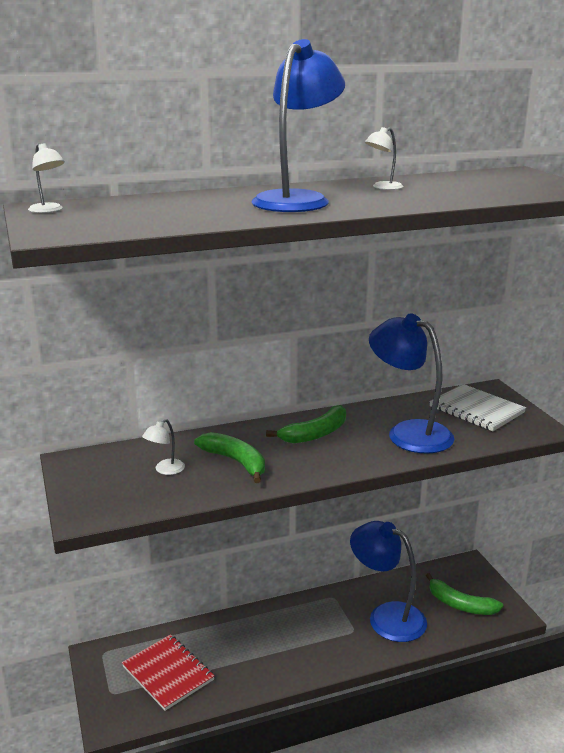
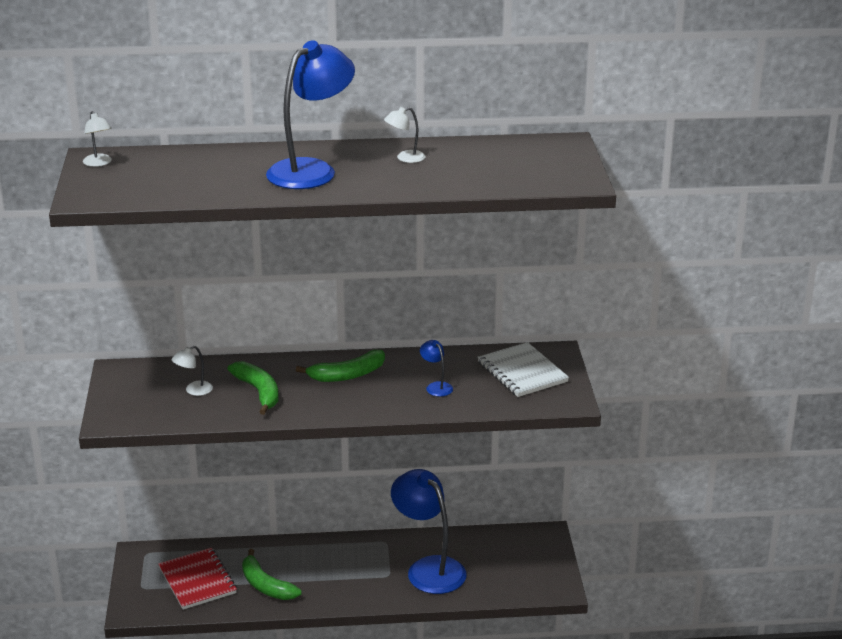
camera: 15 degrees right, 5 degrees up
(409, 432) = (436, 386): blue lamp -> blue lamp, size x0.42
(460, 604) = (510, 570): green banana -> green banana (266, 585)

